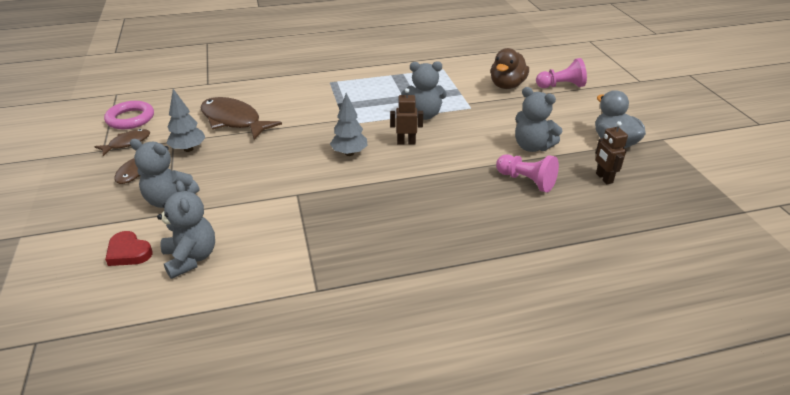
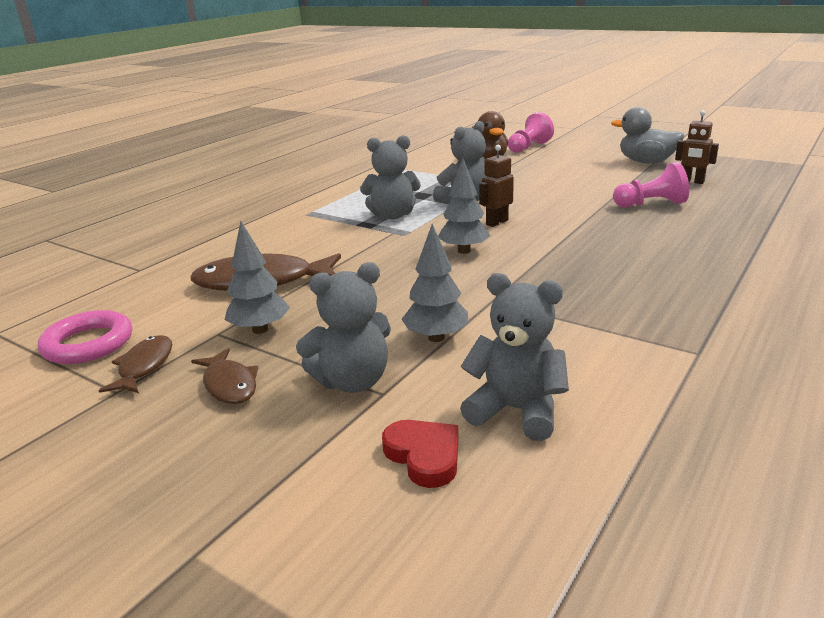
camera: 40 degrees left, 10 degrees down
(128, 252) = (424, 456): red heart -> red heart turned 120 degrees counterclockwise
(236, 199) = (436, 337): none -> grey tree
(532, 146) = (601, 185): grey teddy bear -> grey teddy bear (392, 215)

